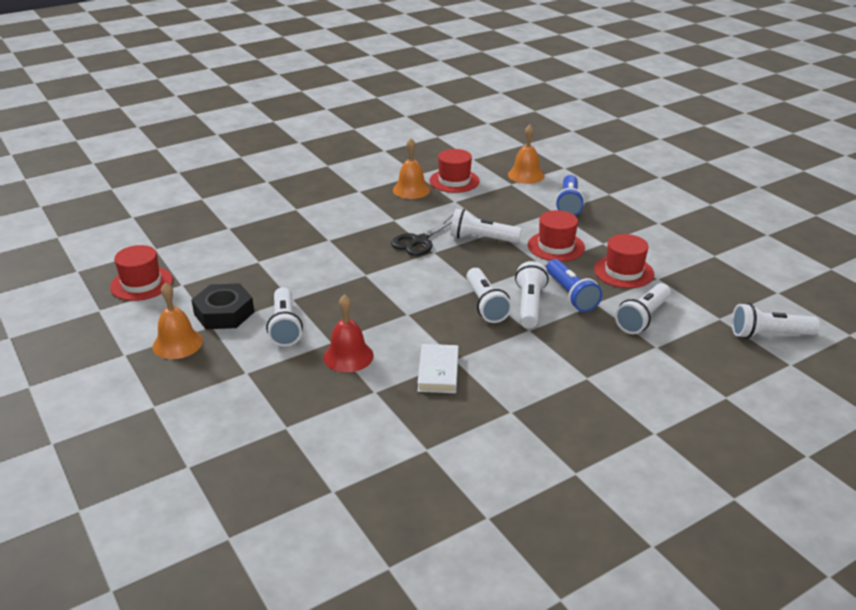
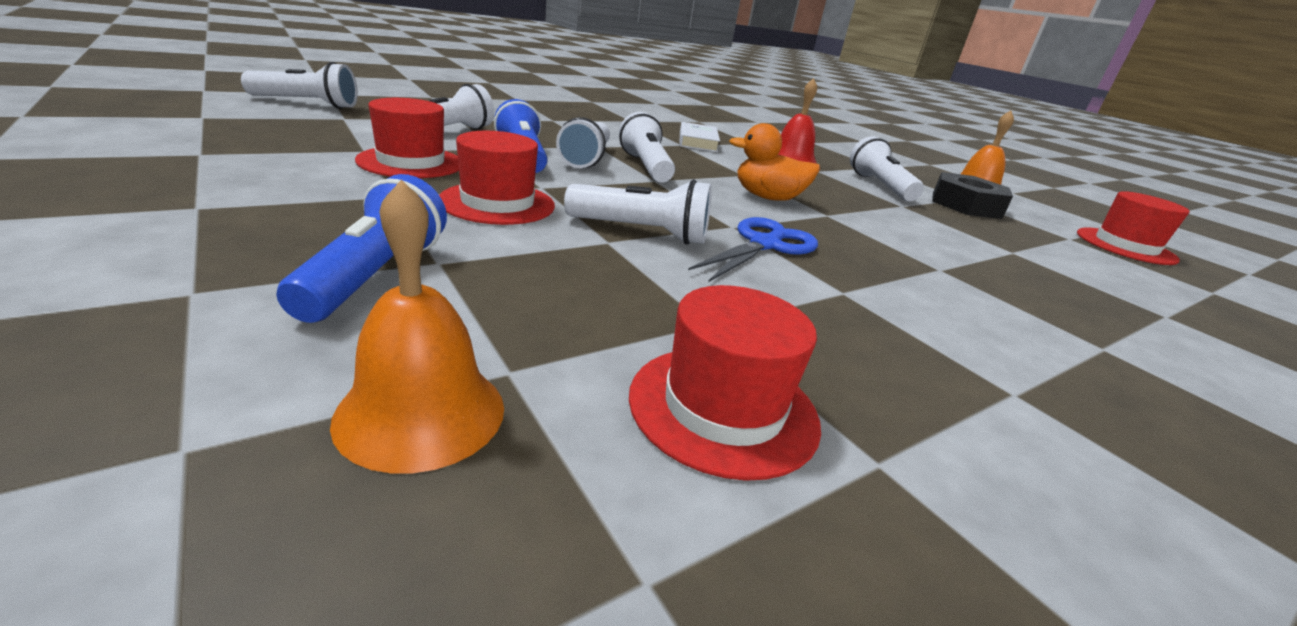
camera: 175 degrees right, 5 degrees down
(400, 285) = (767, 198): none -> orange duck
(411, 190) = (856, 380): orange bell -> none
(420, 241) = (764, 245): black scissors -> blue scissors

